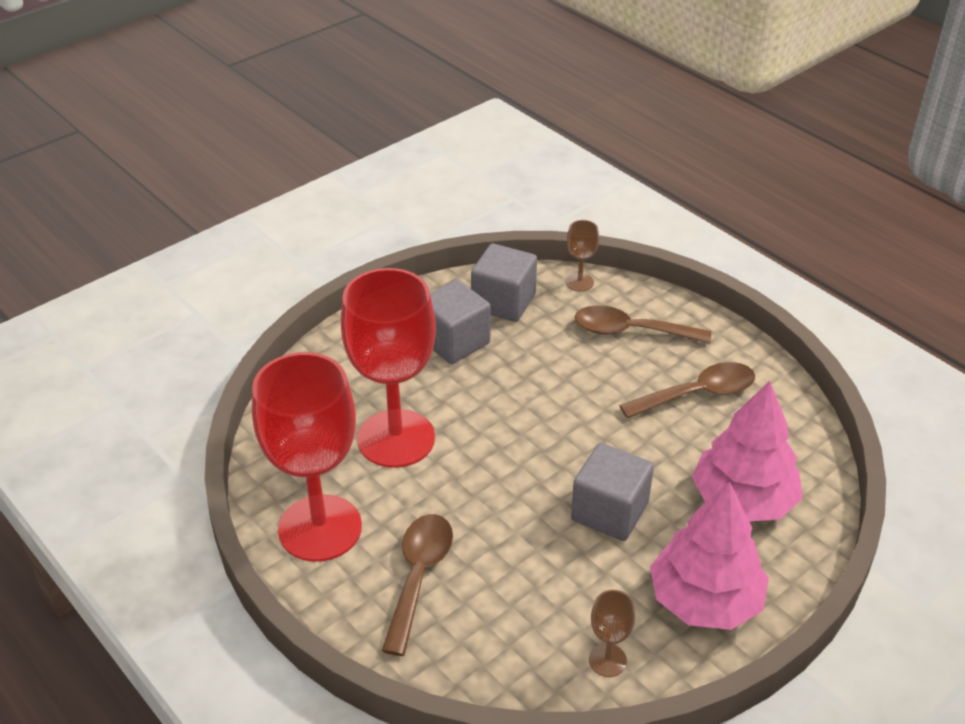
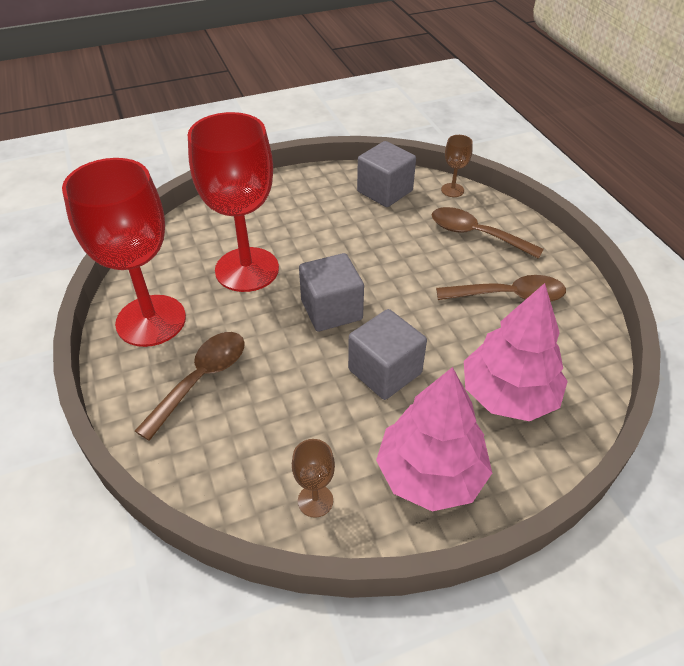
camera: 20 degrees right, 5 degrees up
(454, 341) = (331, 210): grey cube -> grey cube (331, 310)

